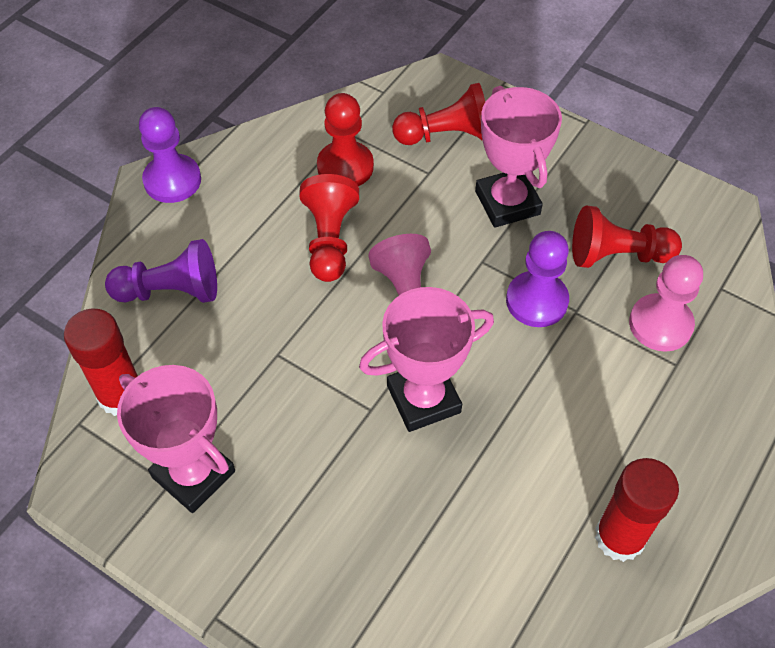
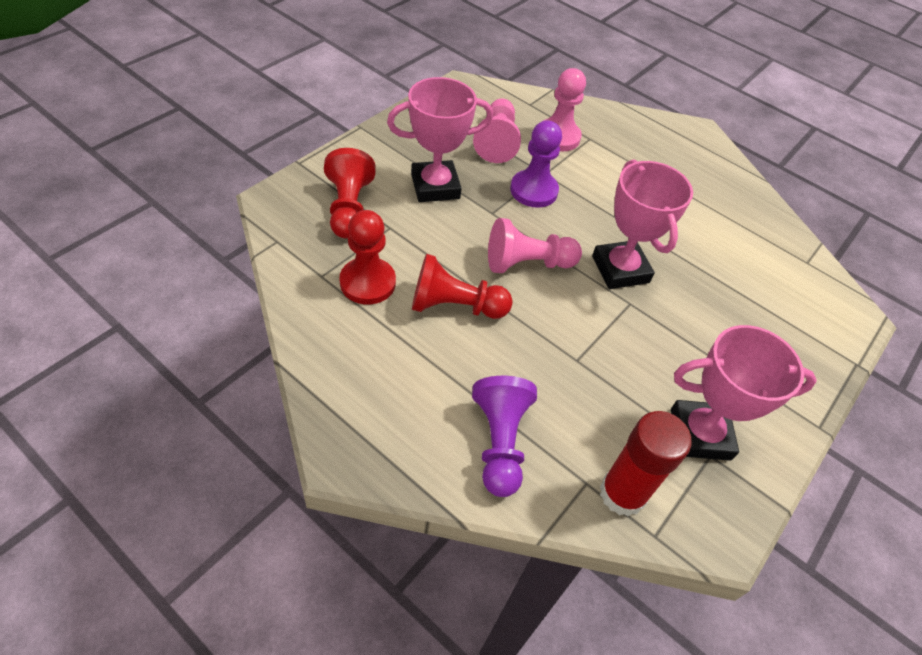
camera: 90 degrees left, 5 degrees down
(172, 180) = (347, 433): purple pawn -> none
(193, 474) = (700, 434): pink trophy -> pink trophy turned 45 degrees clockwise
(617, 255) = (496, 142): red pawn -> pink pawn
(619, 537) = (717, 193): red glue stick -> none

